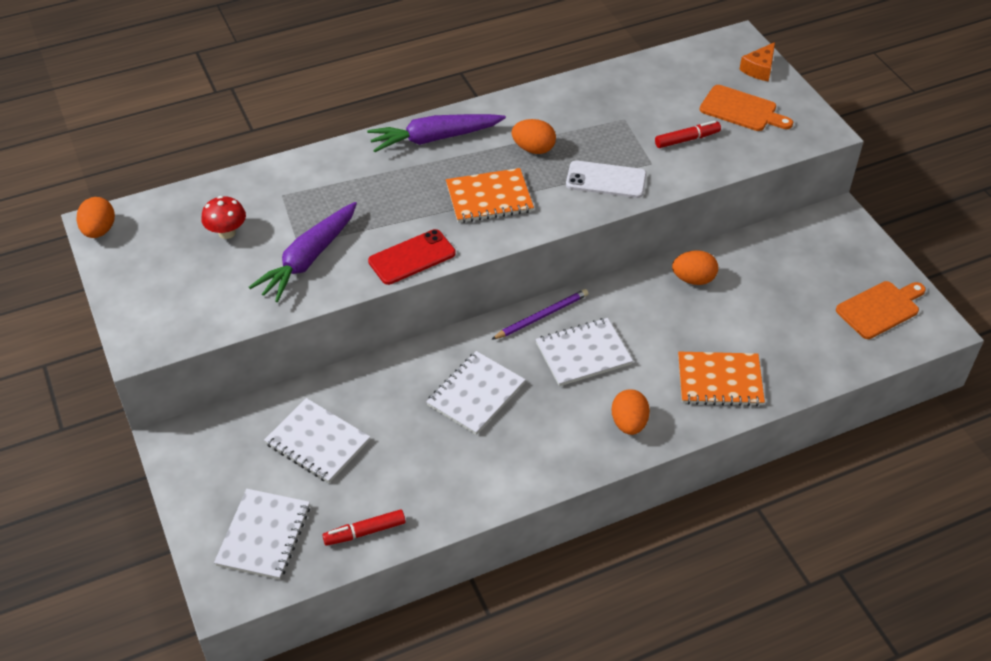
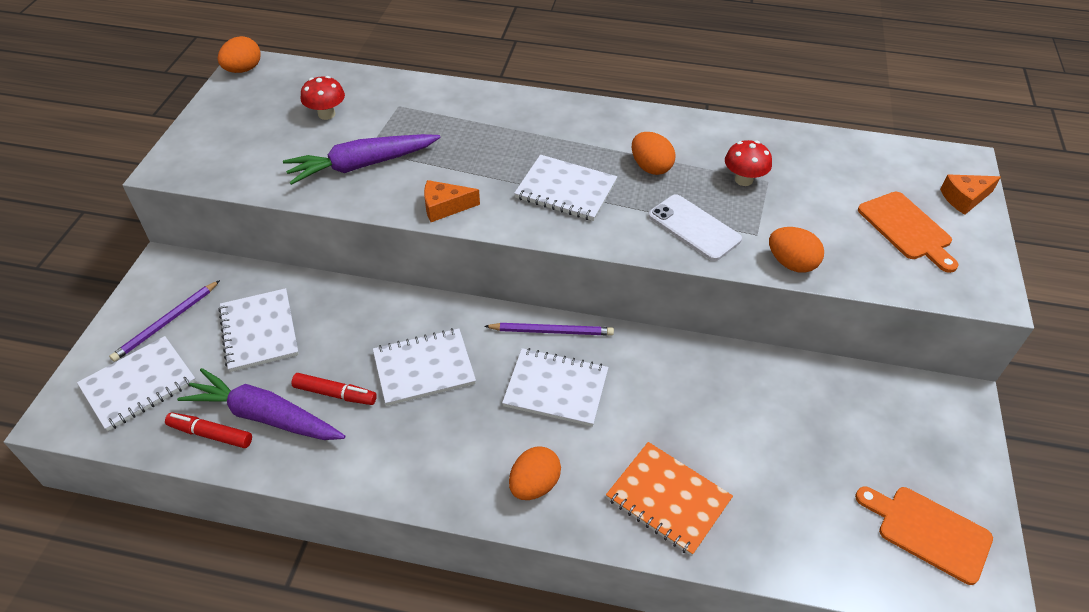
camera: 35 degrees right, 0 degrees up
(230, 481) = (166, 323): none -> purple pencil
(412, 257) = (445, 207): red phone -> orange cheese
(434, 138) = (570, 118): purple carrot -> purple carrot (265, 416)
(489, 198) = (566, 190): orange notebook -> white notebook
(607, 126) = (743, 180): none -> red mushroom
(687, 139) = (817, 230): red marker -> red marker (335, 394)
(693, 279) = (734, 378): orange egg -> orange egg (791, 263)
(880, 308) = (928, 531): orange cutting board -> orange cutting board turned 150 degrees counterclockwise

